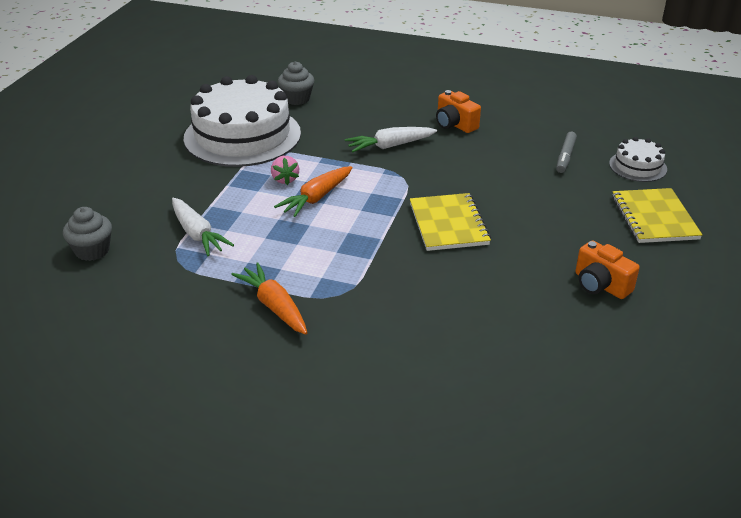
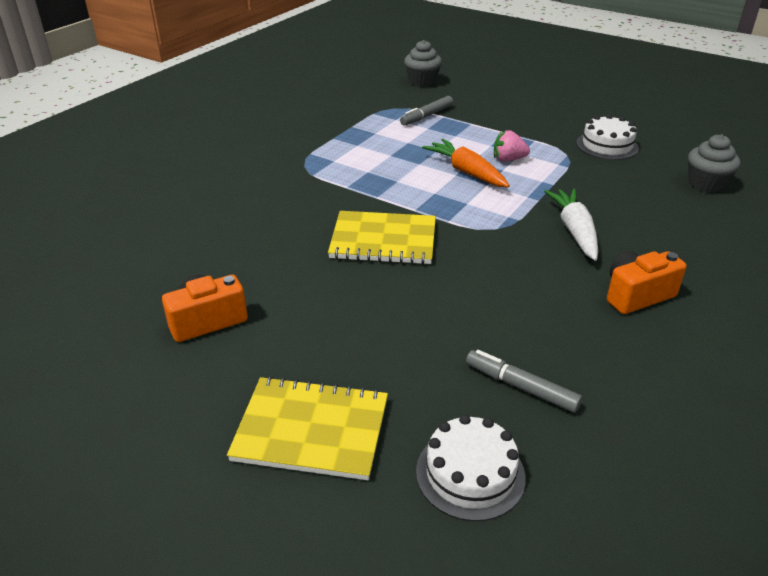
camera: 105 degrees right, 0 degrees up
(197, 234) = (427, 116): white carrot -> grey marker
(242, 136) = (607, 145): white cake -> white cake, size x0.46
(274, 306) = (308, 138): orange carrot -> none

